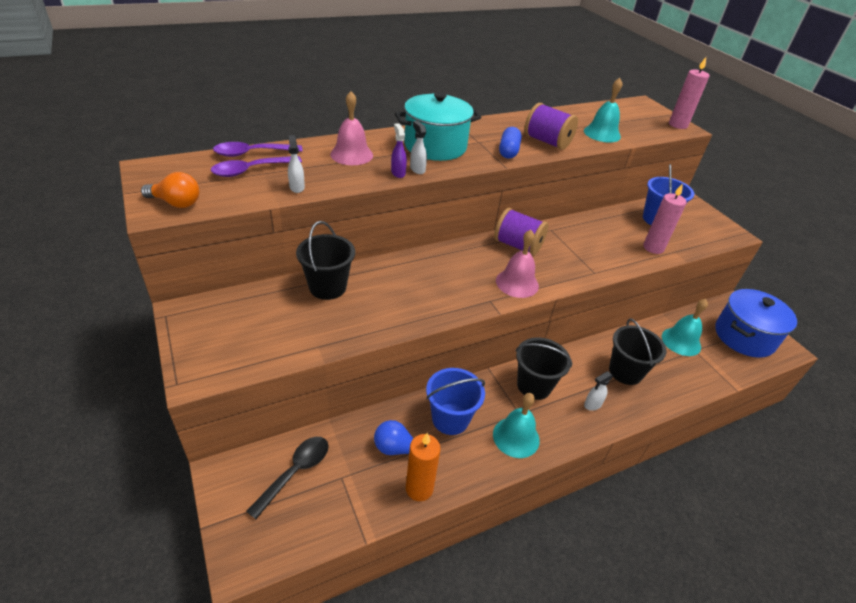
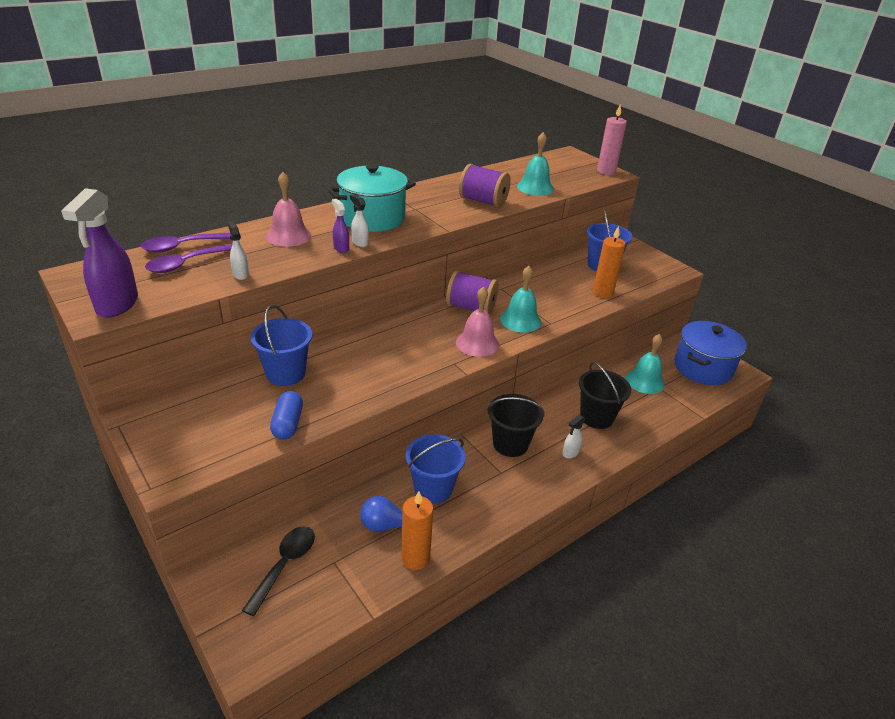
camera: 10 degrees left, 5 degrees down
(176, 203) = (117, 305): orange light bulb -> purple spray bottle
(327, 287) = (285, 373): black bucket -> blue bucket
(508, 151) = (447, 215): blue capsule -> blue capsule (288, 424)
(516, 437) = (502, 494): turquoise bell -> turquoise bell (520, 320)
(653, 248) = (602, 292): pink candle -> orange candle

